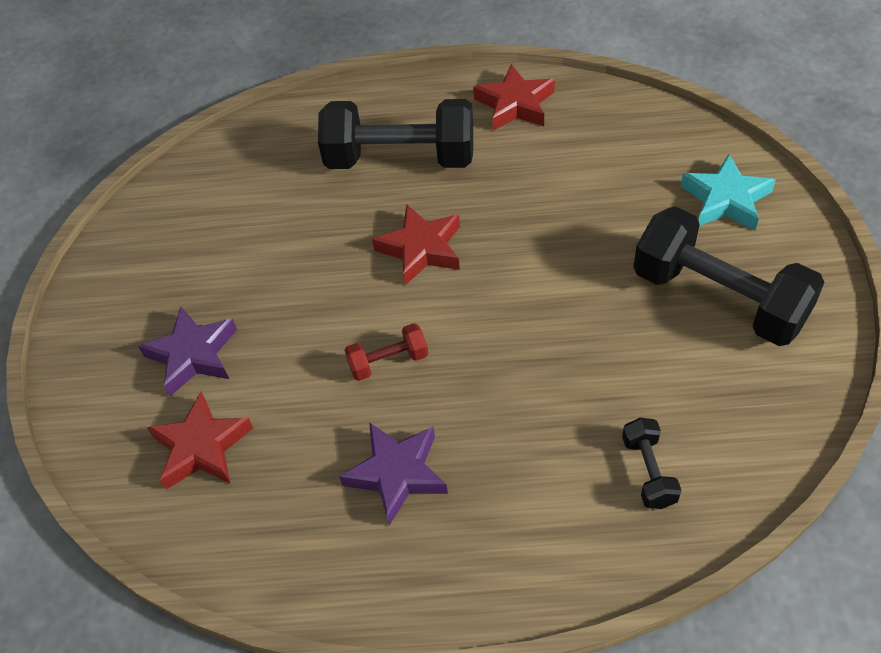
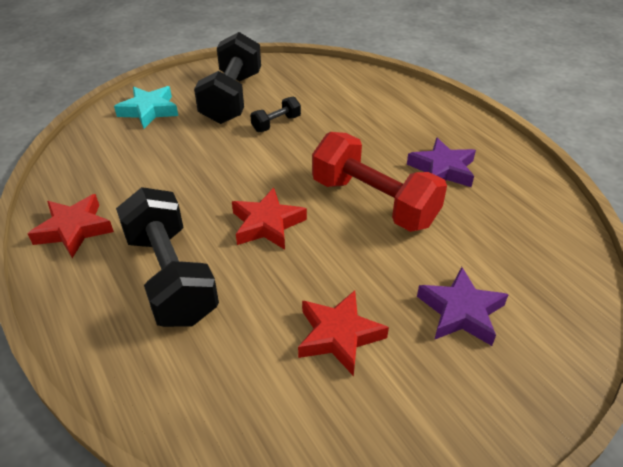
camera: 125 degrees left, 10 degrees down
(201, 447) = (517, 263): red star -> red star (339, 336)
(388, 361) = (374, 202): red dumbbell -> red dumbbell, size x2.20
(648, 471) = (359, 94): black dumbbell -> black dumbbell (276, 124)

